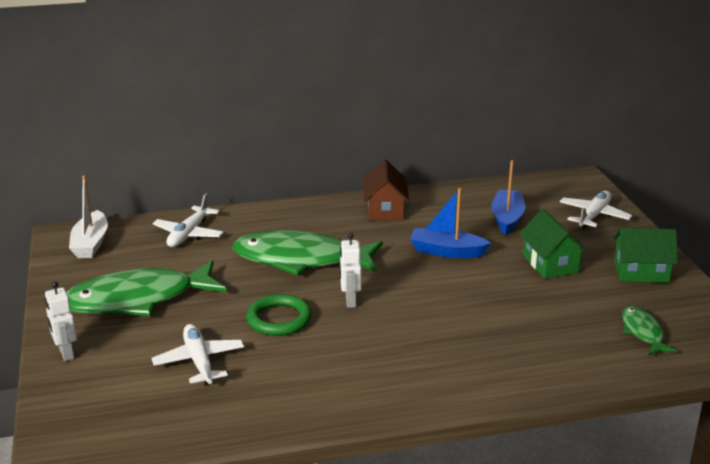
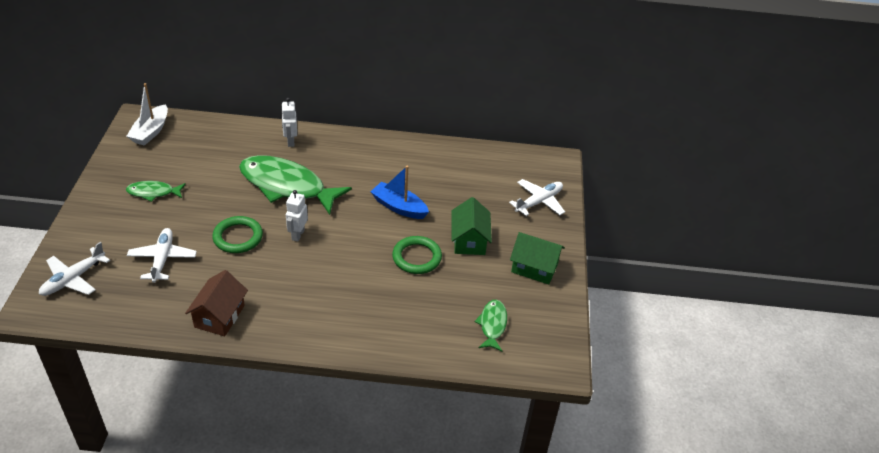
camera: 15 degrees right, 15 degrees up
(66, 353) = (81, 227): white robot -> white robot (290, 141)
(138, 299) = (153, 192): green fish -> green fish, size x0.48
(189, 234) = (223, 140): white plane -> white plane (73, 279)
(385, 210) = (380, 153): brown house -> brown house (219, 316)
(506, 291) = (417, 257): none -> green ring
(507, 218) = (468, 187): blue boat -> none

